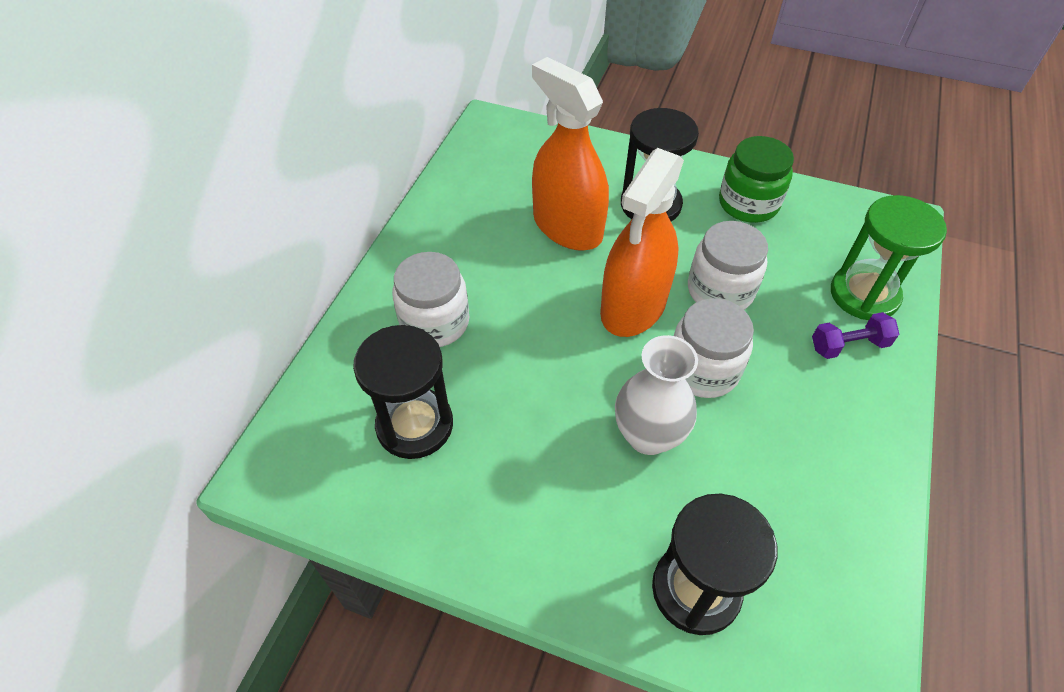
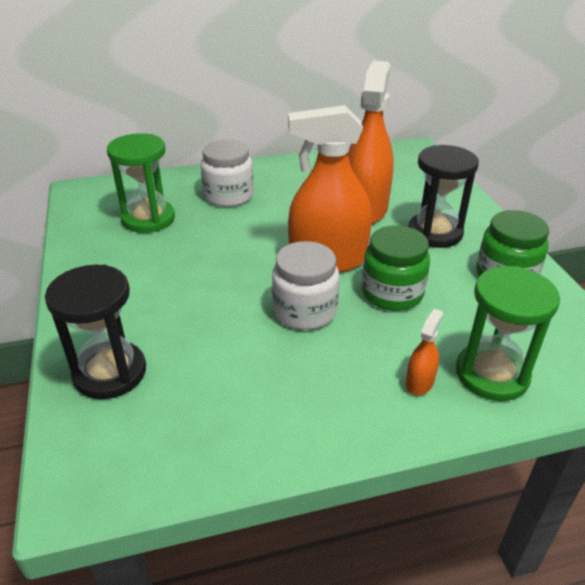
camera: 55 degrees right, 15 degrees down
(415, 425) = (148, 219): black hourglass -> green hourglass
(648, 436) = (220, 306): white vase -> none
(720, 291) = (392, 293): white jar -> green jar
(849, 345) = (419, 382): purple dumbbell -> orange spray bottle

